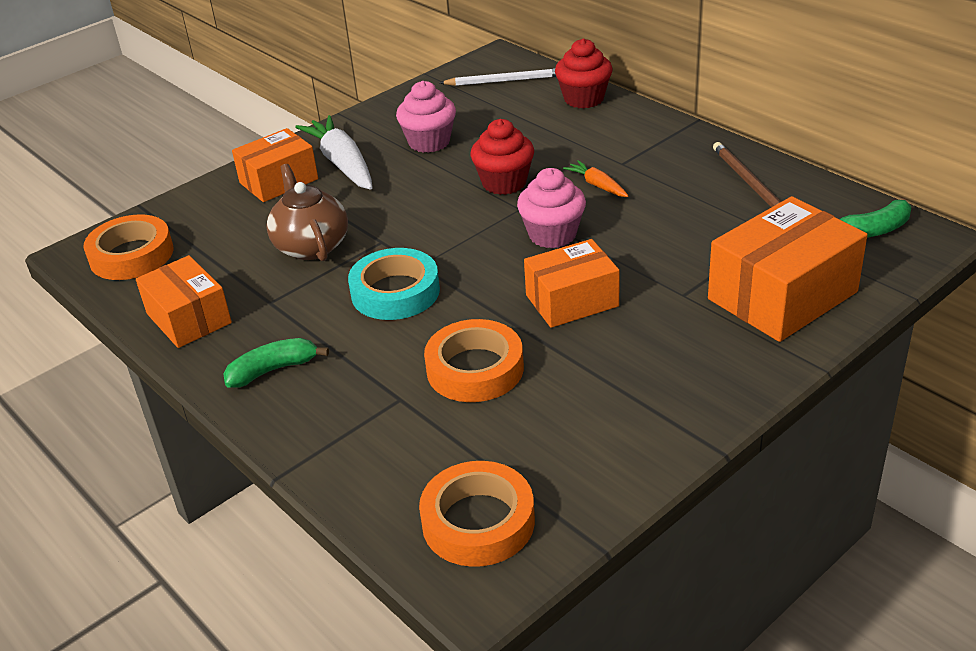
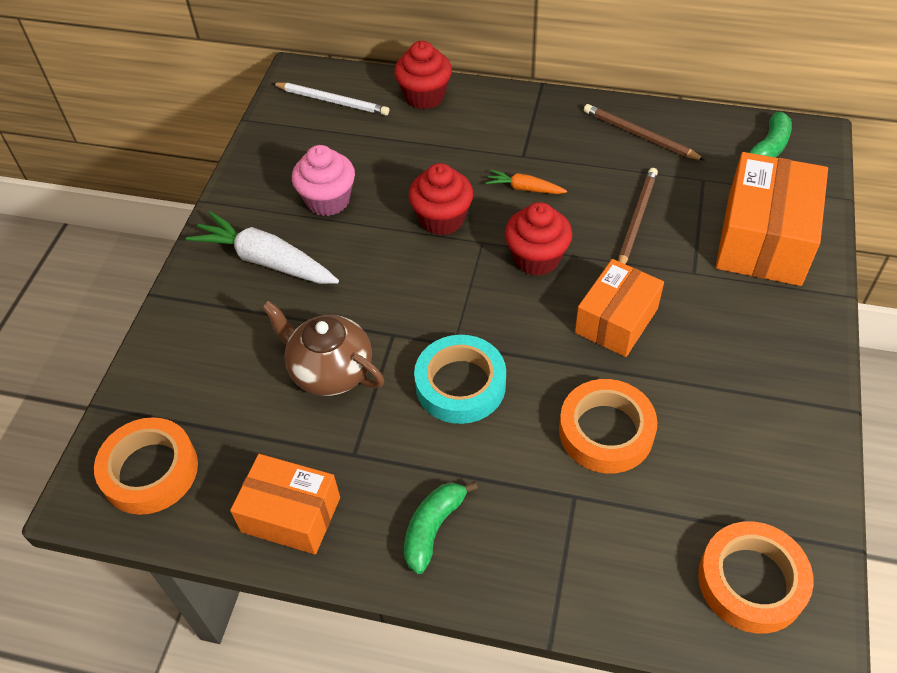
camera: 35 degrees left, 15 degrees up
(279, 181) = (220, 309): orange box -> none
(505, 81) = (332, 101): white pencil -> white pencil turned 60 degrees clockwise
(552, 235) = (536, 258): pink cupcake -> red cupcake
(673, 239) = (636, 220): none -> brown pencil

